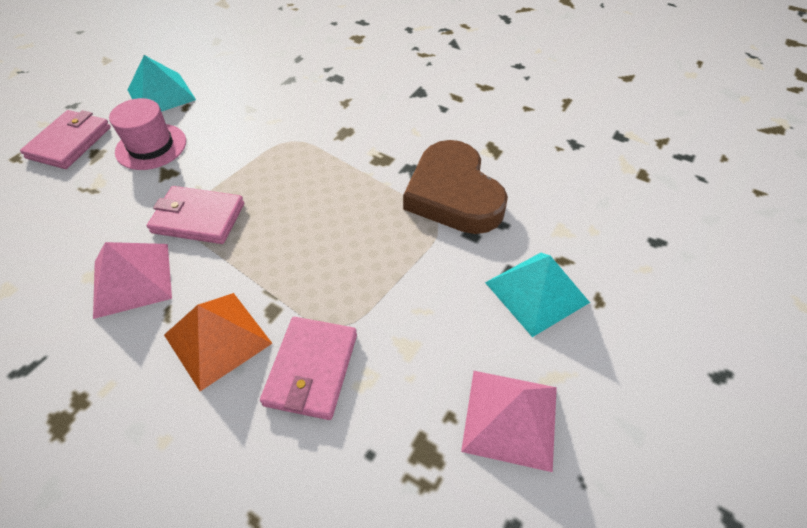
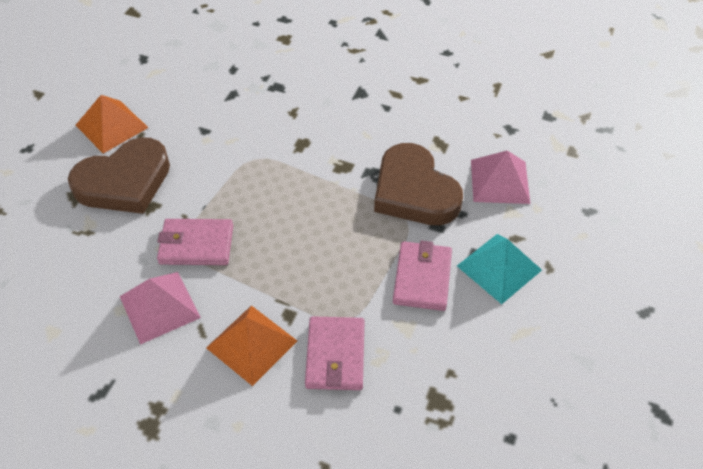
camera: 10 degrees left, 0 degrees up
(70, 142) = (43, 188): pink wallet -> pink wallet (422, 278)
(151, 146) = (124, 182): pink hat -> brown heart
(161, 95) = (112, 126): turquoise pyramid -> orange pyramid
(510, 418) = (495, 367): pink pyramid -> pink pyramid (499, 181)

